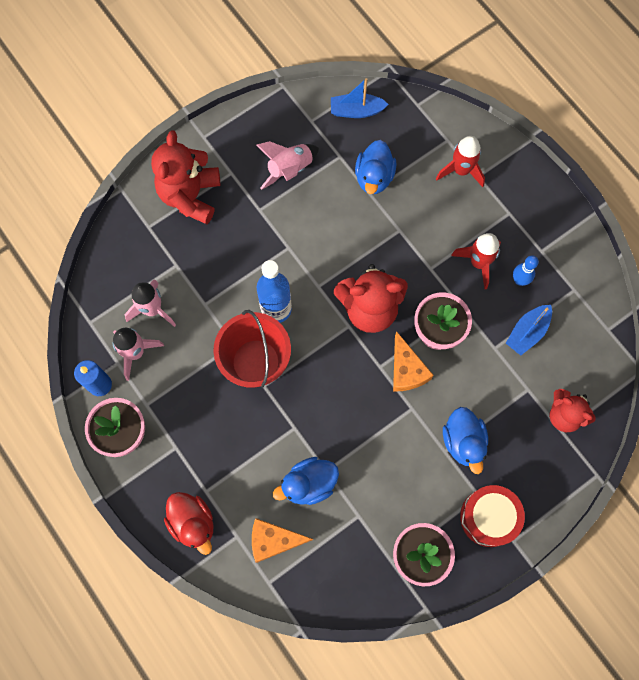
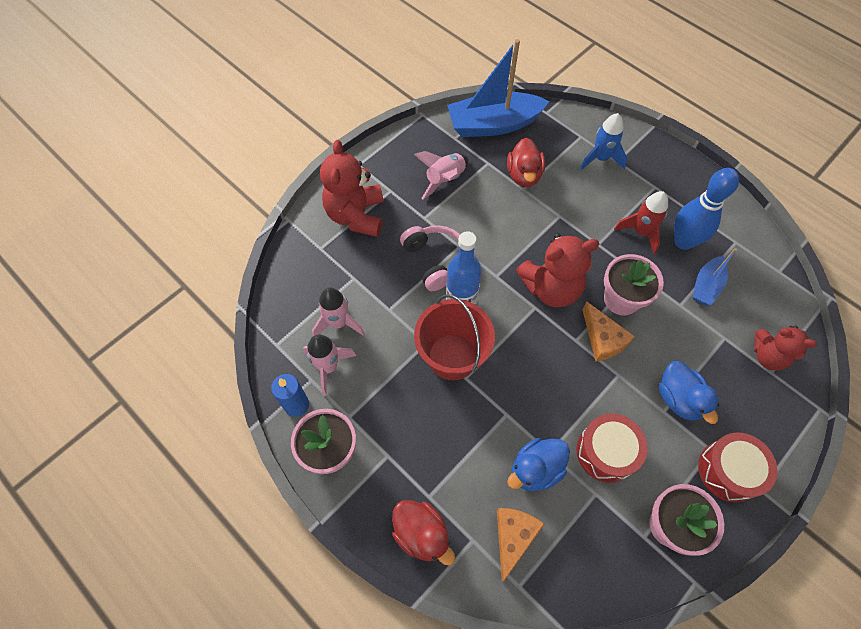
camera: 10 degrees left, 10 degrees down
(260, 259) = (435, 260): none -> pink headphones
(274, 540) = (513, 537): orange cheese -> orange cheese turned 120 degrees clockwise
(356, 111) = (493, 124): blue boat -> blue boat, size x1.89
(374, 177) = (524, 175): blue duck -> red duck
(379, 480) = (606, 452): none -> red drum
(461, 170) = (600, 158): red rocket -> blue rocket
(519, 280) = (683, 241): blue bowling pin -> blue bowling pin, size x1.90

